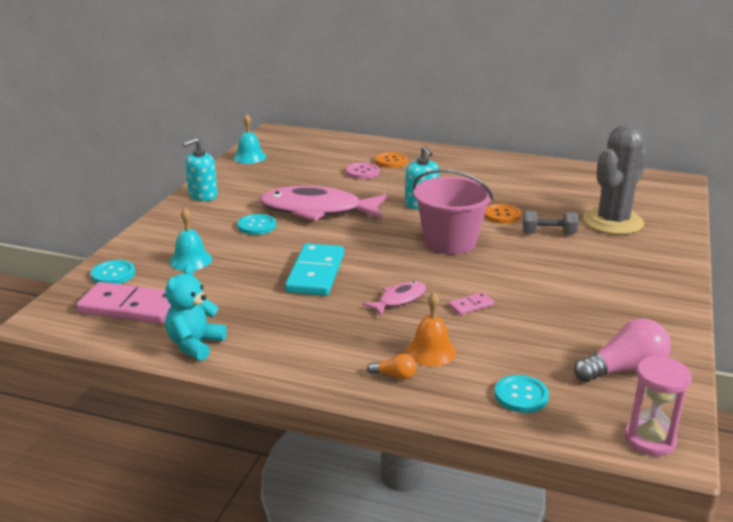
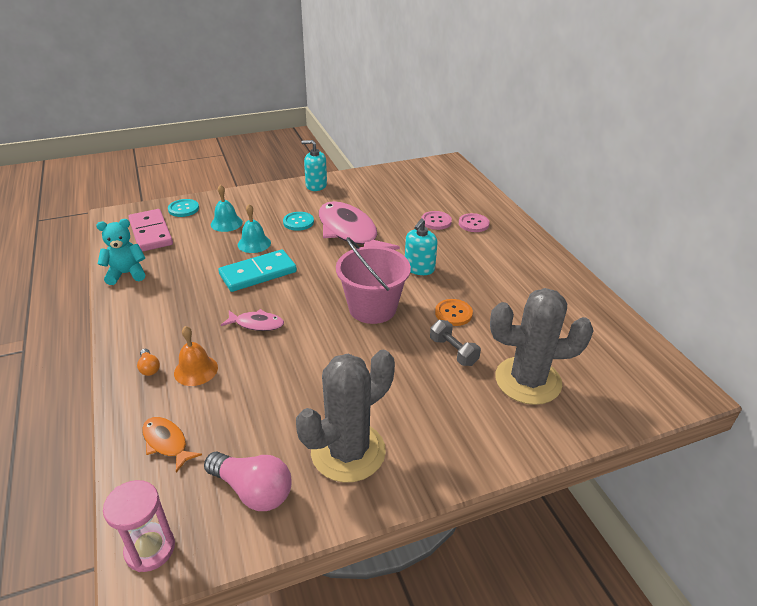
camera: 50 degrees right, 10 degrees up
(249, 157) = (394, 173): turquoise bell -> turquoise bell (254, 243)
(391, 161) = (473, 224): orange button -> pink button
(471, 305) = (281, 361): pink domino -> none
(521, 395) = (167, 443): turquoise button -> orange fish
(619, 314) = (348, 451): none -> grey cactus

